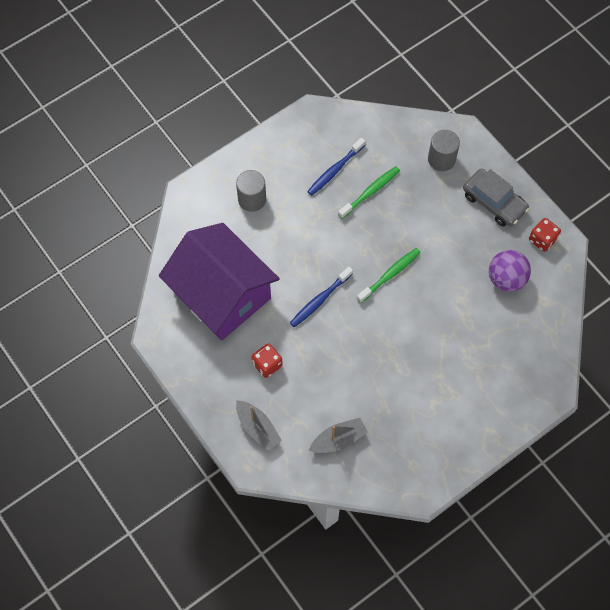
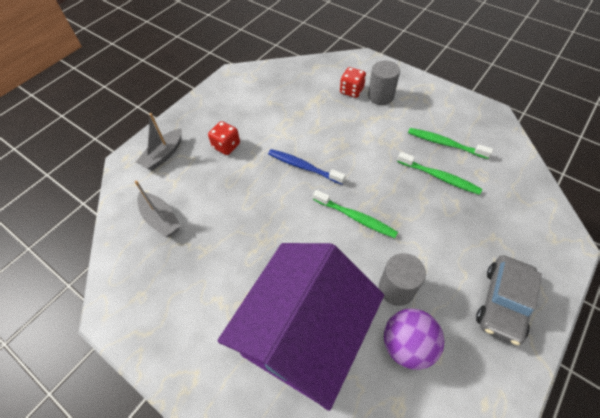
camera: 75 degrees right, 10 degrees down
(222, 294) = (282, 101): purple house -> purple house (303, 334)
(335, 170) = (445, 144): blue toothbrush -> green toothbrush
(441, 159) = (520, 231): grey cylinder -> grey cylinder (396, 288)
(542, 240) = (486, 381): red dice -> red dice (351, 91)

